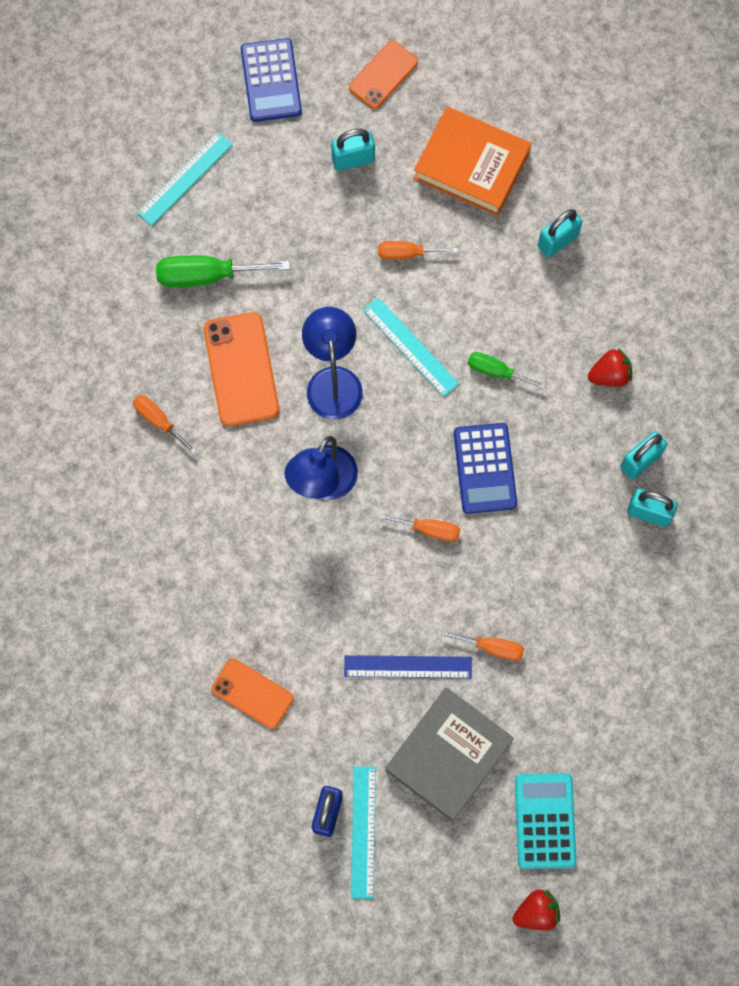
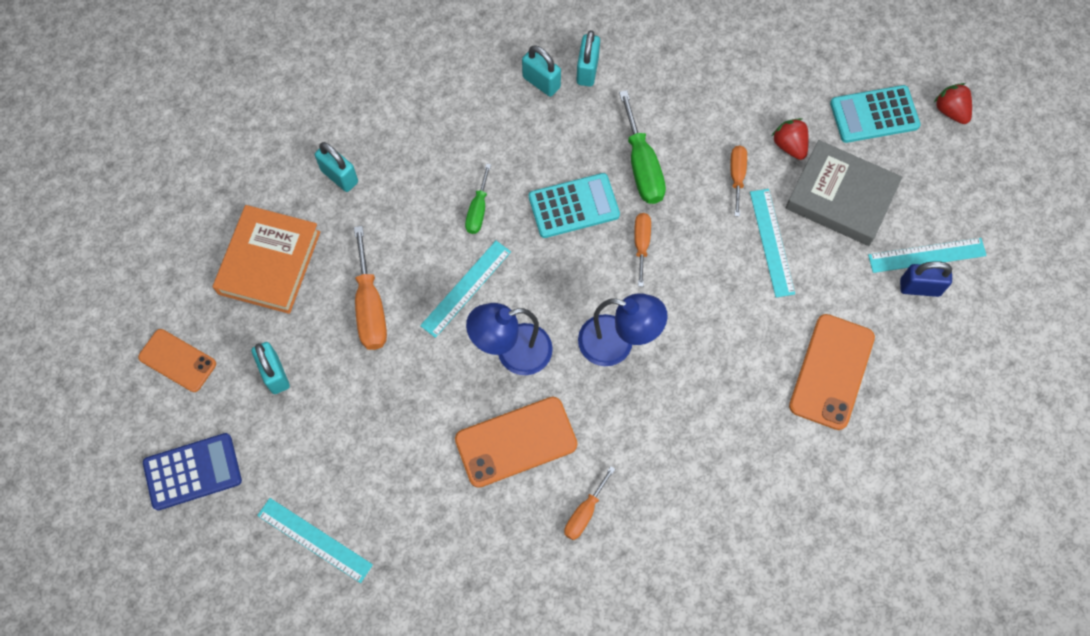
camera: 100 degrees left, 5 degrees down
(207, 275) = (421, 495): green screwdriver -> green screwdriver (642, 166)
(252, 693) = (831, 371): orange phone -> orange phone, size x1.53
(407, 253) = (370, 307): orange screwdriver -> orange screwdriver, size x1.66
(408, 666) = (771, 242): blue ruler -> turquoise ruler
(484, 468) = (574, 206): blue calculator -> turquoise calculator
(609, 375) = (465, 116): red strawberry -> red strawberry (789, 145)

